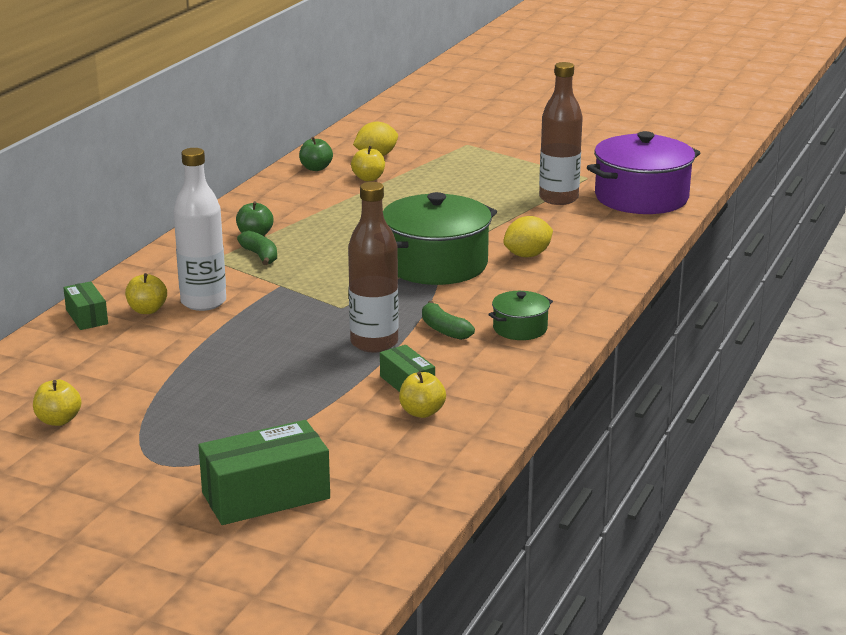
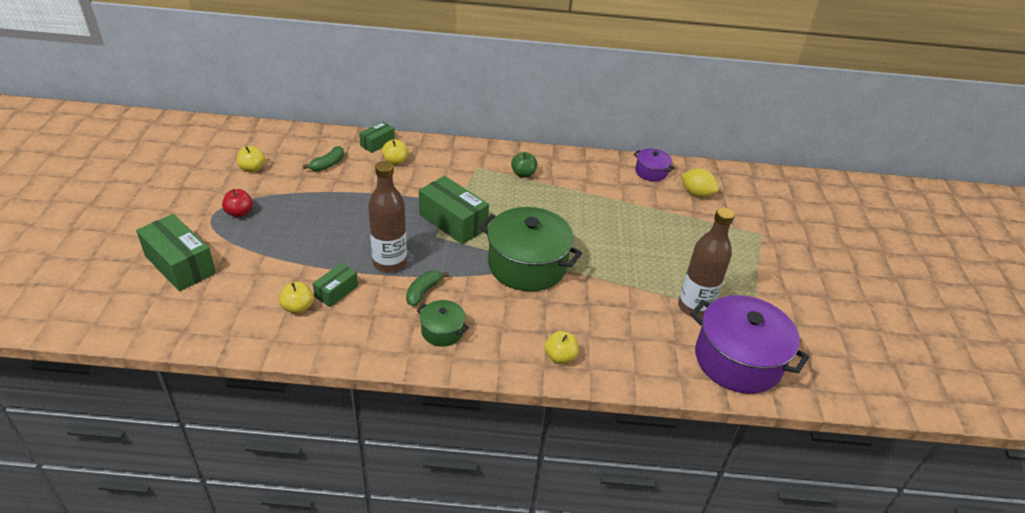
camera: 65 degrees right, 15 degrees up
(172, 439) = (239, 213): none -> red apple
(203, 302) = (416, 179): white bottle -> none
(260, 256) = (494, 184): green banana -> green banana (328, 164)
(316, 168) = (651, 172): green apple -> purple pot
(320, 292) = (453, 222): none -> green box
(368, 178) = (653, 199): yellow apple -> yellow apple (560, 357)
(527, 255) = (572, 310): yellow lemon -> none

